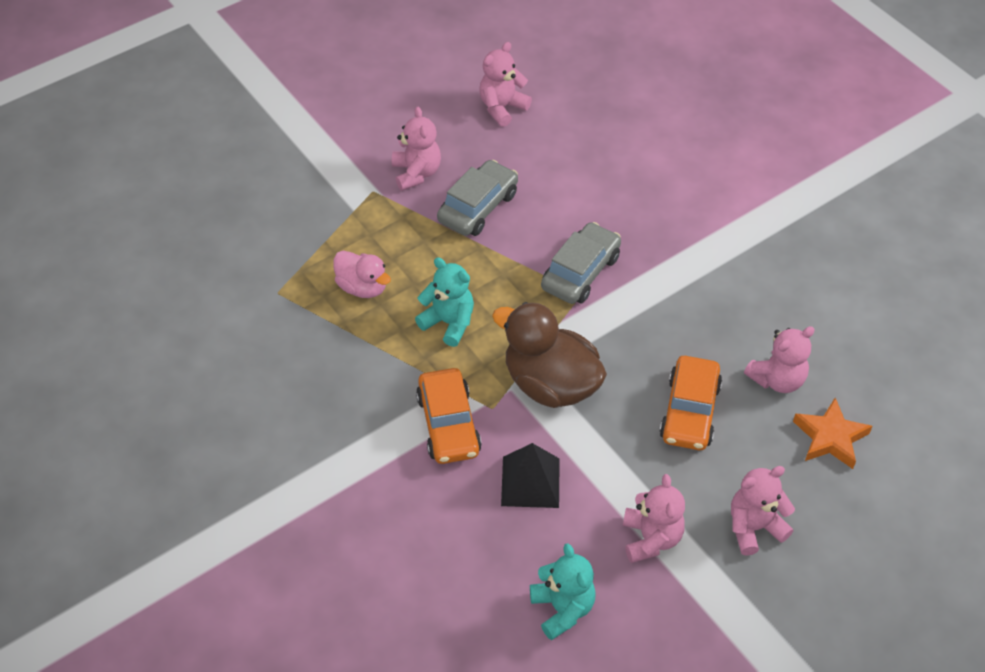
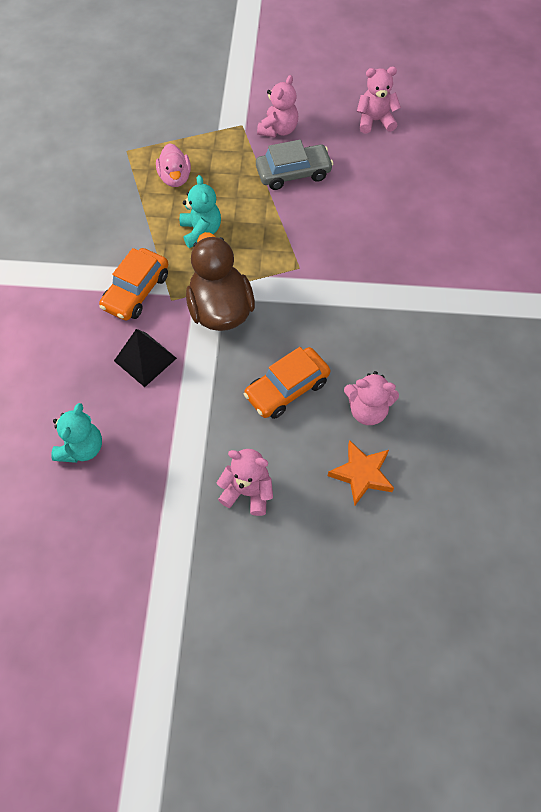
camera: 40 degrees right, 10 degrees up
(580, 272) = (313, 254): grey car -> none
(651, 538) = (177, 448): pink teddy bear -> none

